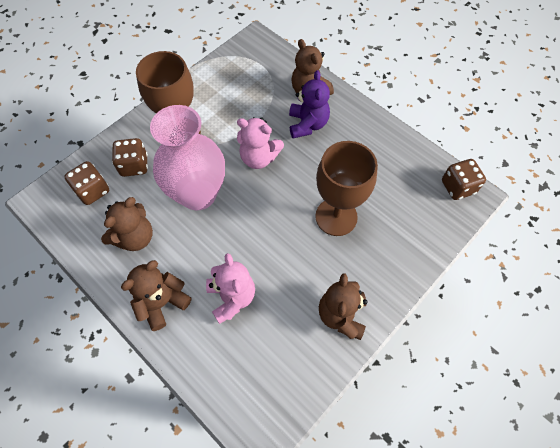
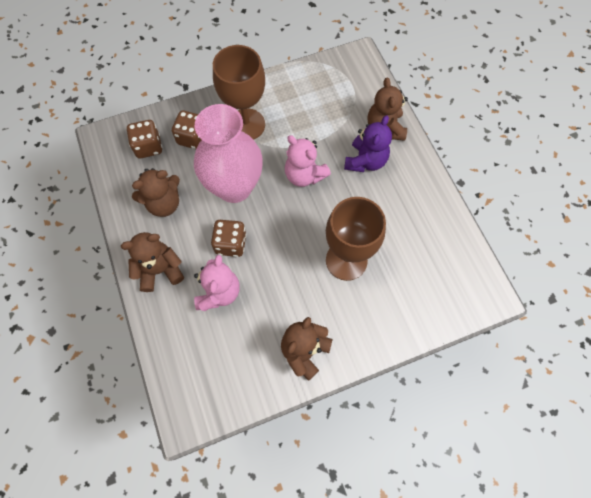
camera: 25 degrees right, 5 degrees up
(457, 187) = (478, 282): brown dice -> brown dice (231, 244)

